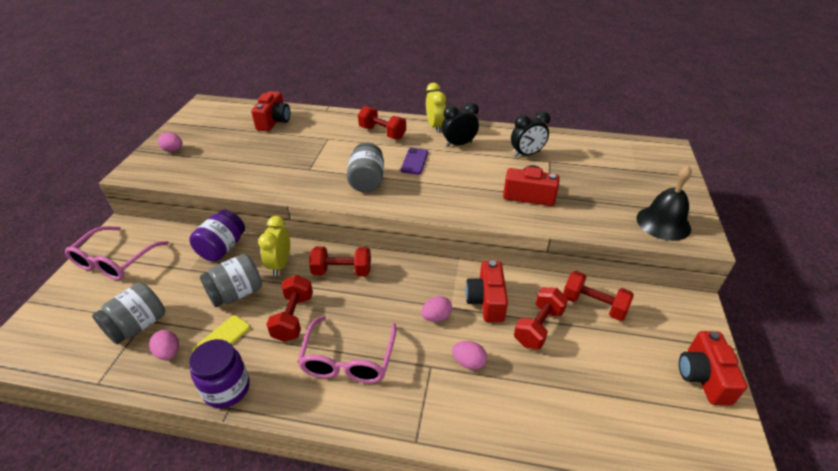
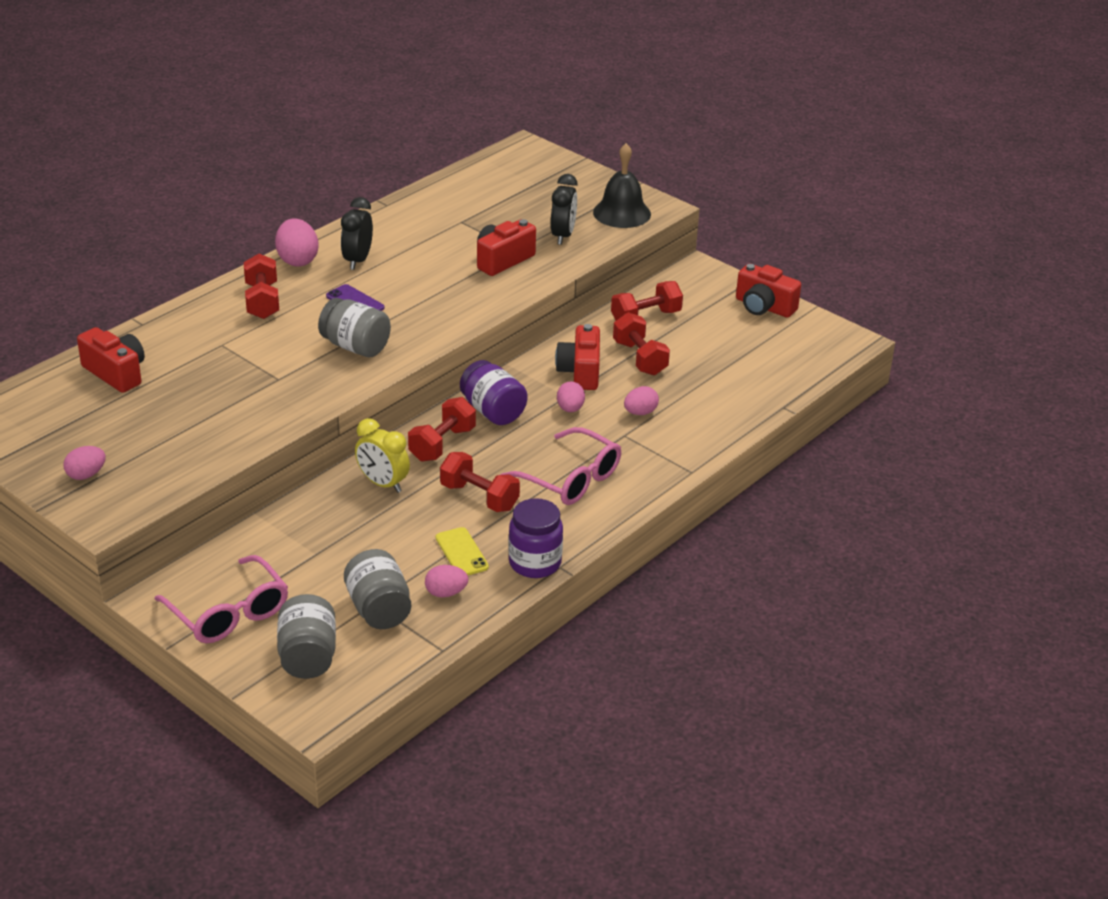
camera: 60 degrees left, 5 degrees down
(222, 248) = (302, 520): purple jar -> purple jar (493, 411)
(236, 293) = (399, 527): grey jar -> grey jar (308, 656)
(382, 133) = (262, 301): red dumbbell -> red dumbbell turned 75 degrees counterclockwise
(435, 126) = (297, 260): yellow clock -> pink egg
(486, 301) = (580, 372): red camera -> red camera turned 60 degrees clockwise
(526, 154) = (431, 228): black clock -> black clock (563, 236)

